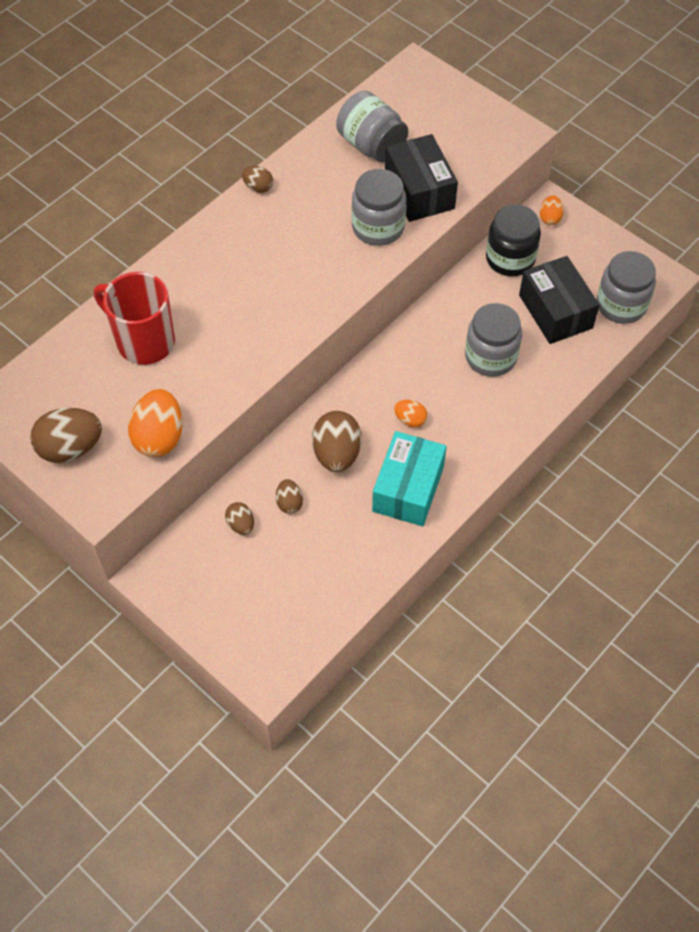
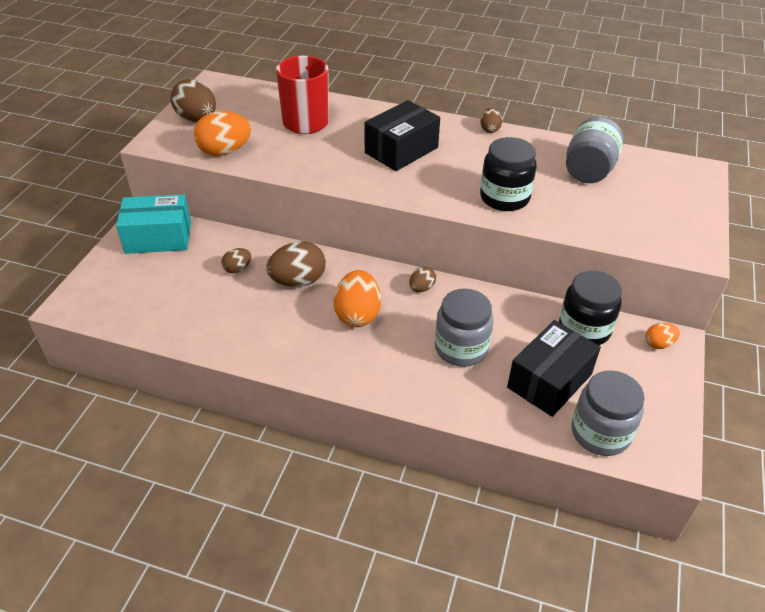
camera: 65 degrees right, 15 degrees down
(241, 524) = (206, 250): brown egg -> brown egg (421, 288)
(378, 227) = (504, 198): grey jar -> black jar
(408, 489) = (285, 334): turquoise box -> turquoise box (158, 237)
(410, 420) = (357, 315): orange egg -> orange egg, size x1.88
(419, 191) = (565, 209): black box -> black box (401, 150)

